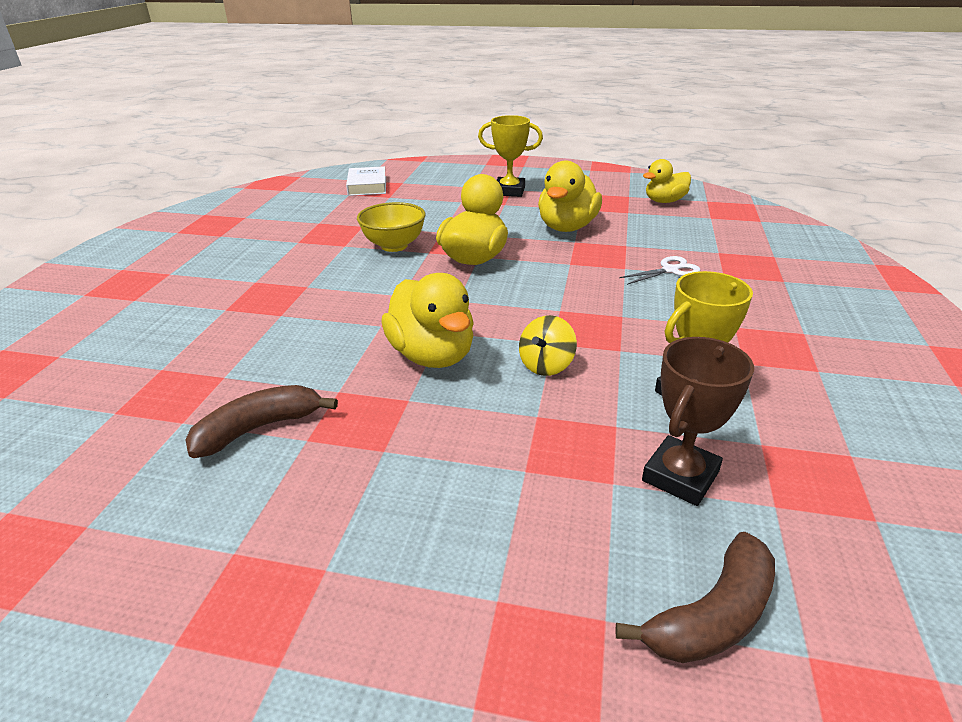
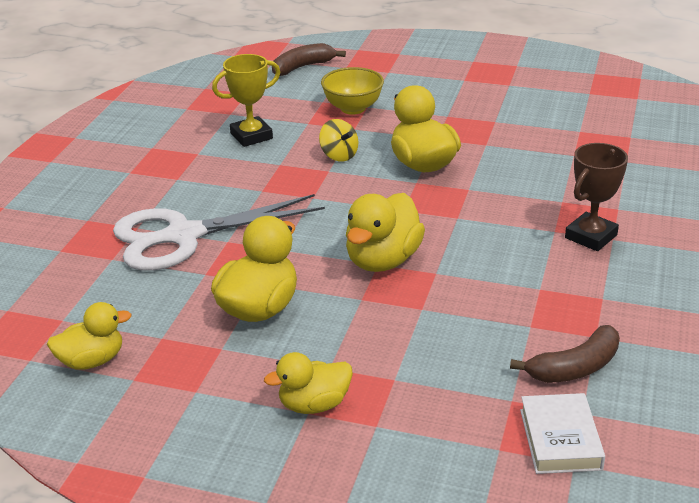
camera: 175 degrees left, 0 degrees up
(259, 428) = (527, 126): brown banana -> brown banana (575, 367)
(394, 246) = (478, 284): yellow bowl -> yellow bowl (353, 108)
(509, 191) = (314, 404): yellow trophy -> yellow duck
(546, 365) = (339, 155): yellow spinning top -> yellow spinning top turned 105 degrees clockwise
(670, 270) = (184, 236): white scissors -> white scissors, size x2.44
(680, 476) = (285, 102): brown trophy -> brown trophy (590, 236)

